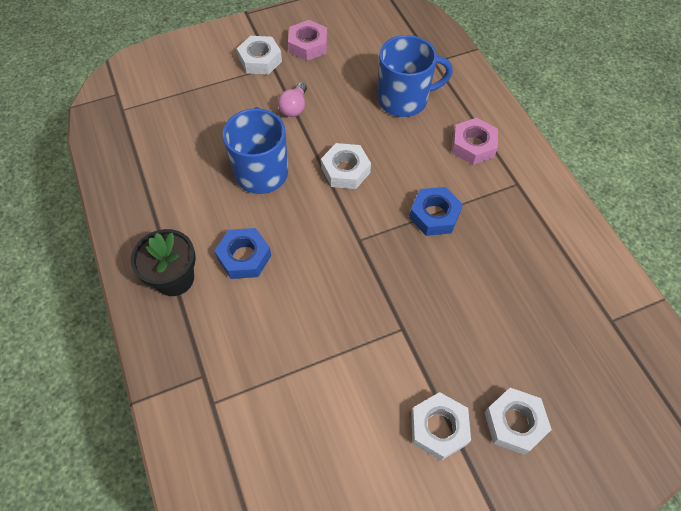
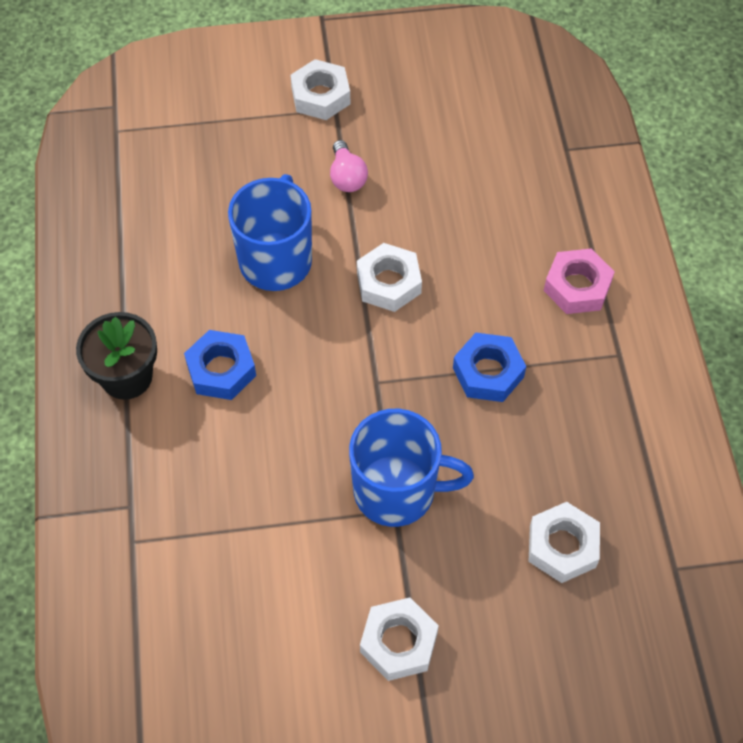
camera: 15 degrees right, 0 degrees up
(294, 107) = (347, 177): pink light bulb -> pink light bulb turned 45 degrees counterclockwise
(308, 45) = (394, 87): pink nut -> none
(404, 100) = (503, 198): blue mug -> blue mug (397, 491)
(514, 423) = (496, 661): white nut -> white nut (562, 546)

